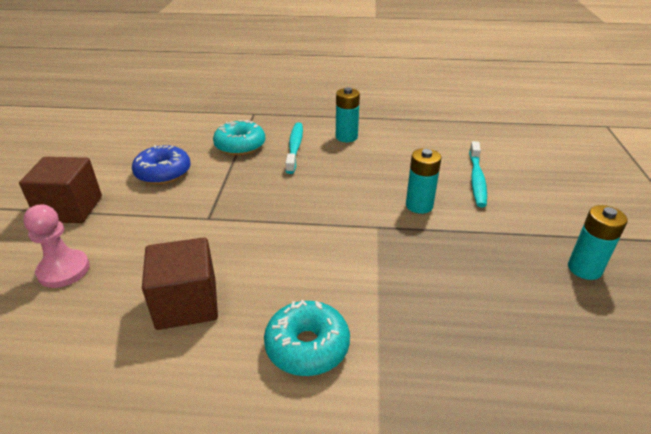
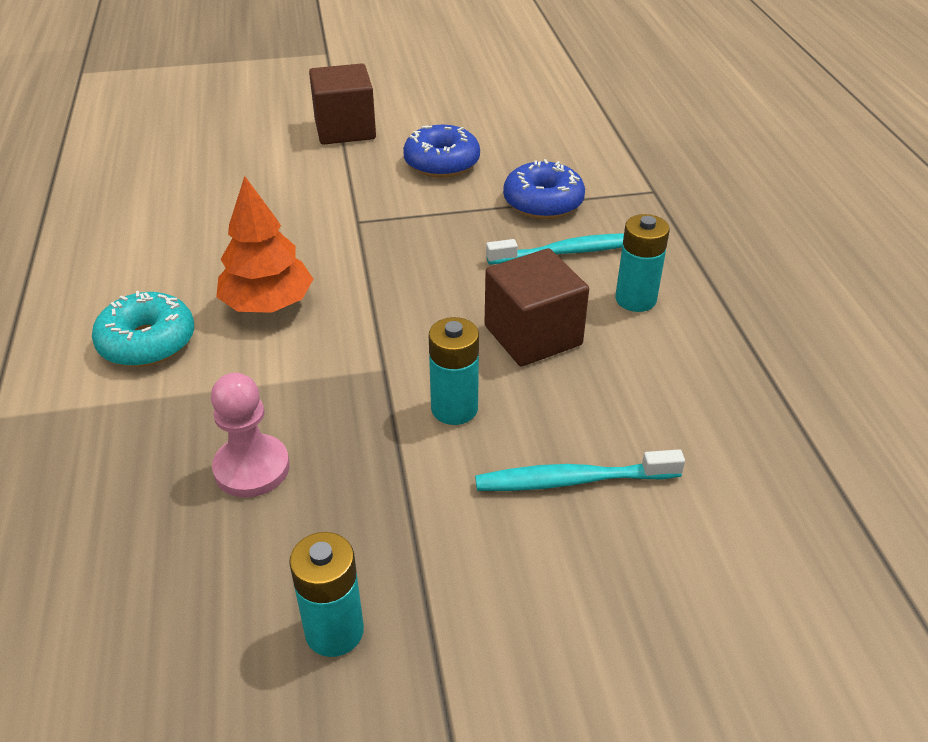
camera: 75 degrees right, 5 degrees up
(64, 270) = (244, 160): pink pawn -> pink pawn (252, 468)
(187, 303) = (205, 246): brown cube -> brown cube (533, 335)
(240, 146) = (543, 202): turquoise donut -> blue donut
(287, 271) = (267, 304): none -> orange tree

